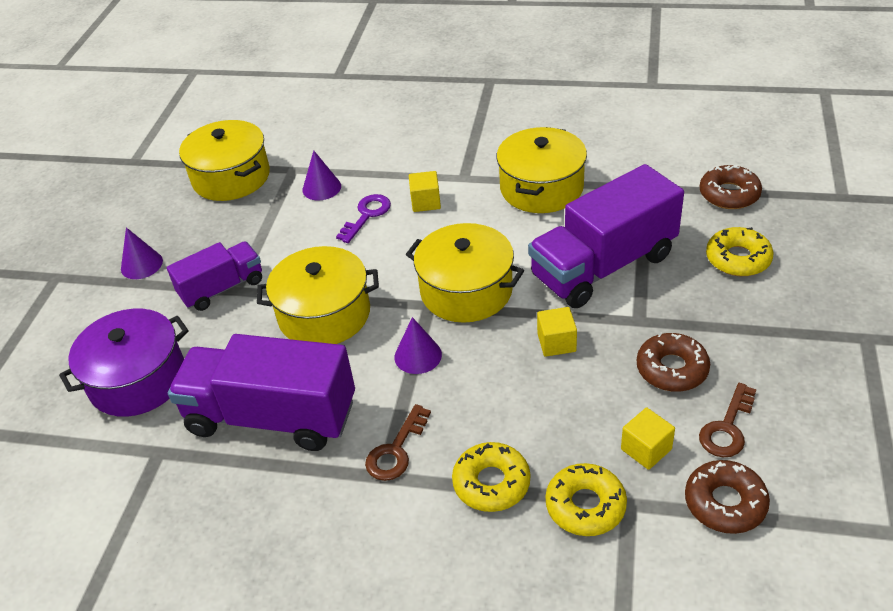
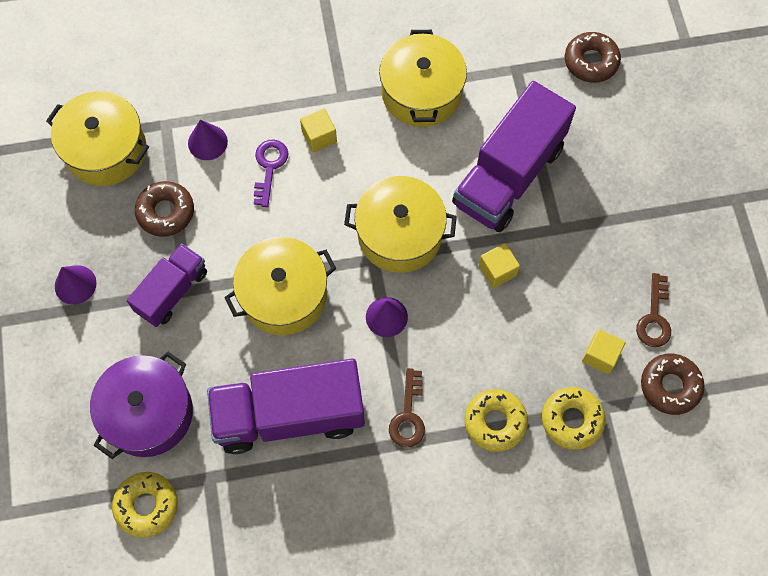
camera: 25 degrees left, 25 degrees up
(672, 369) = (597, 272): brown donut -> brown donut (166, 212)
(738, 259) = (618, 138): yellow donut -> yellow donut (146, 505)

